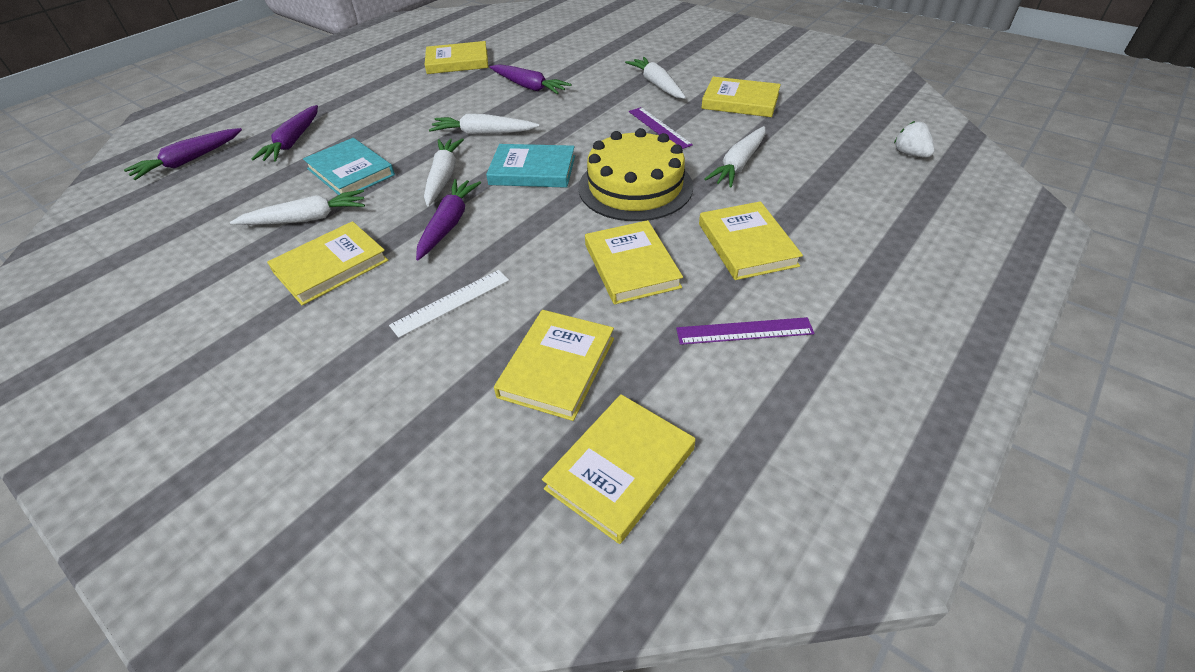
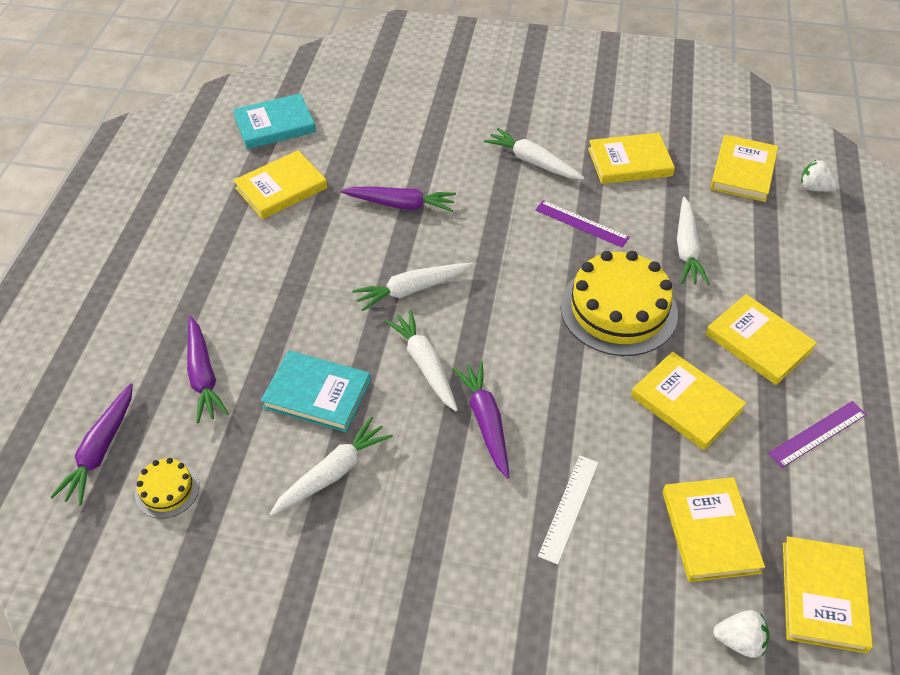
camera: 30 degrees left, 5 degrees up
(197, 193) = (167, 489): none -> yellow cake
(331, 266) = (418, 518): yellow book -> yellow book (743, 171)
(495, 467) = (739, 640): none -> white strawberry
(532, 170) = (506, 323): turquoise book -> turquoise book (275, 125)

